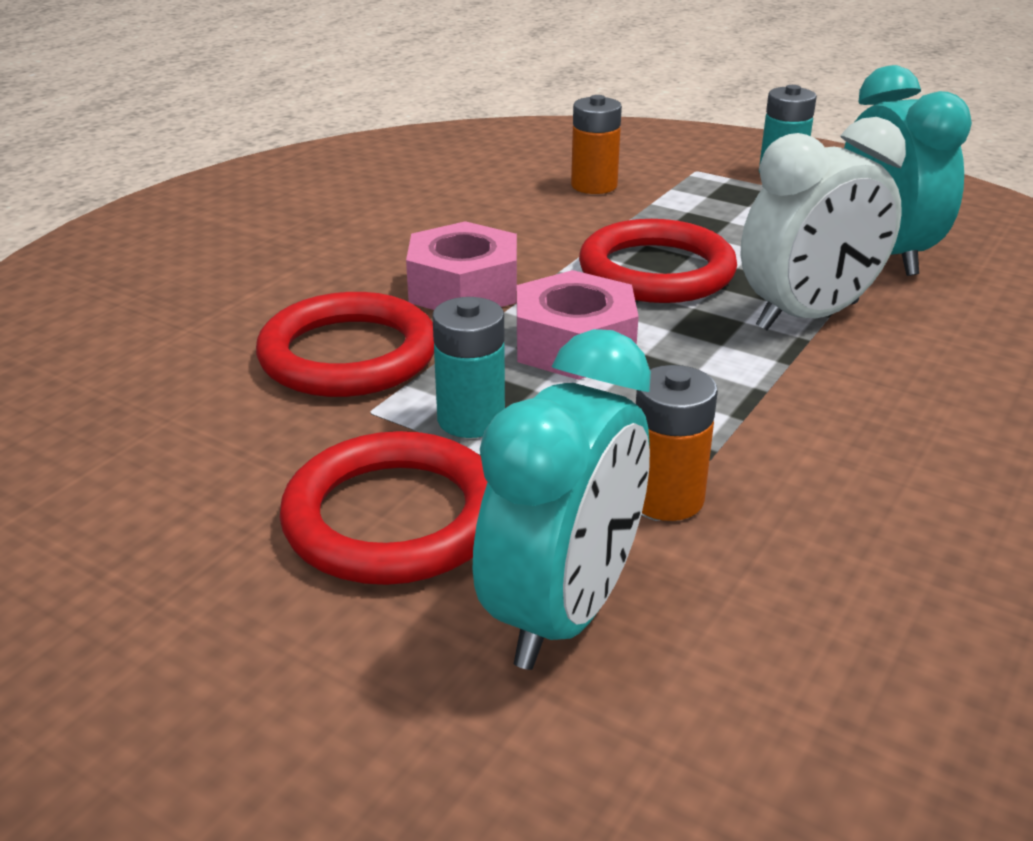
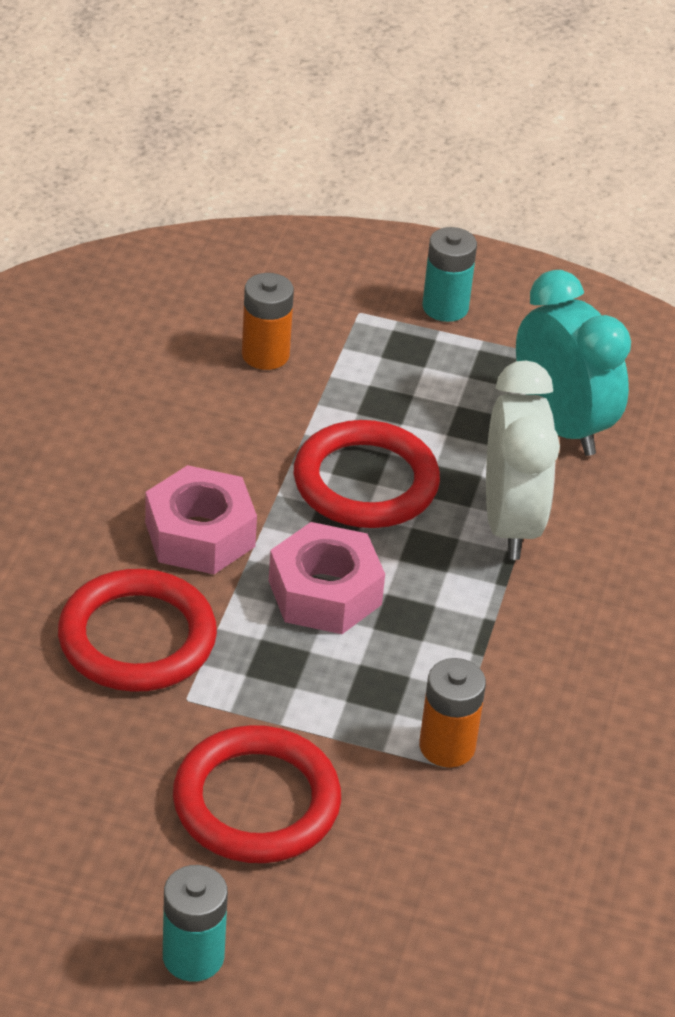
camera: 20 degrees left, 10 degrees up
(471, 419) = (273, 694): turquoise battery -> turquoise battery (193, 956)
(563, 612) = (406, 858): turquoise clock -> none
(808, 316) = (510, 523): white clock -> white clock turned 45 degrees counterclockwise

